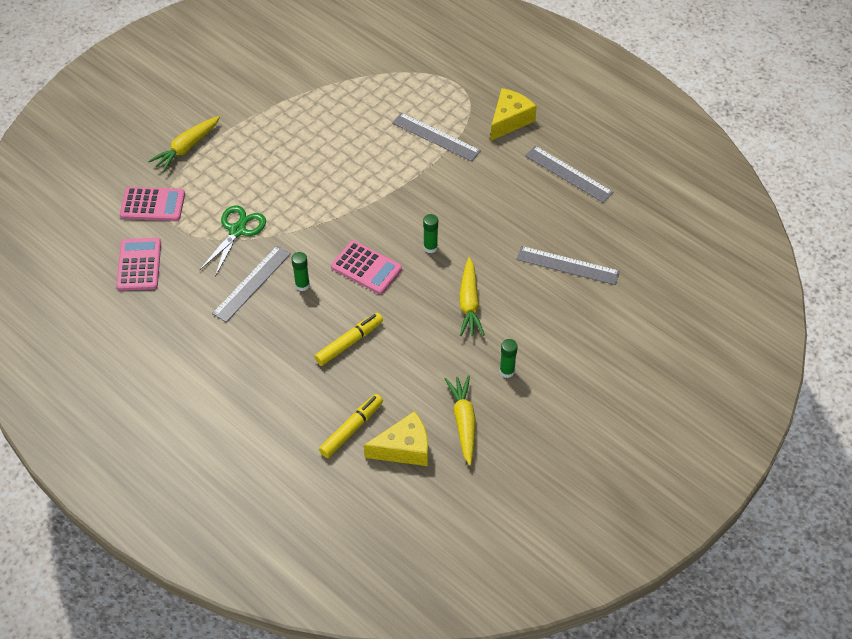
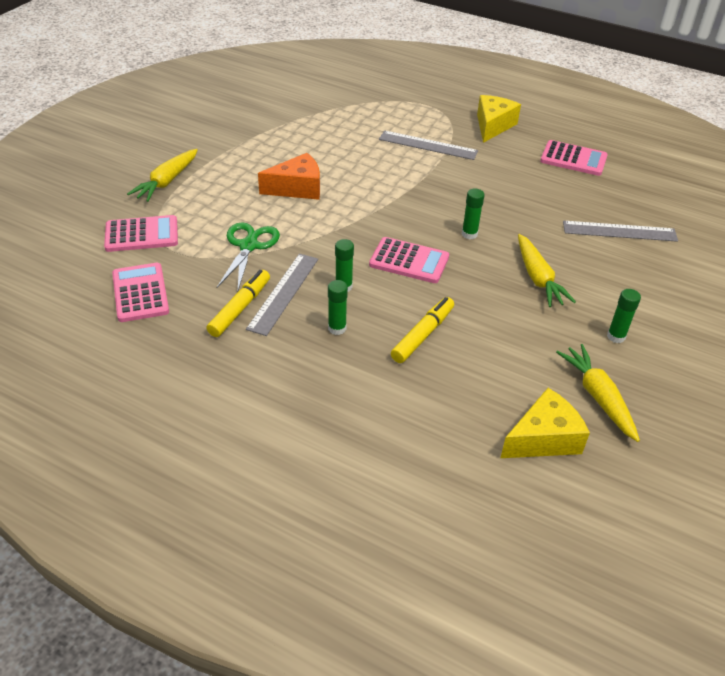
camera: 15 degrees left, 10 degrees down
(283, 325) = (337, 328): none -> green glue stick
(297, 172) = (297, 188): none -> orange cheese
(351, 429) = (468, 427): yellow marker -> yellow marker (240, 308)
(568, 174) = (573, 159): grey ruler -> pink calculator

